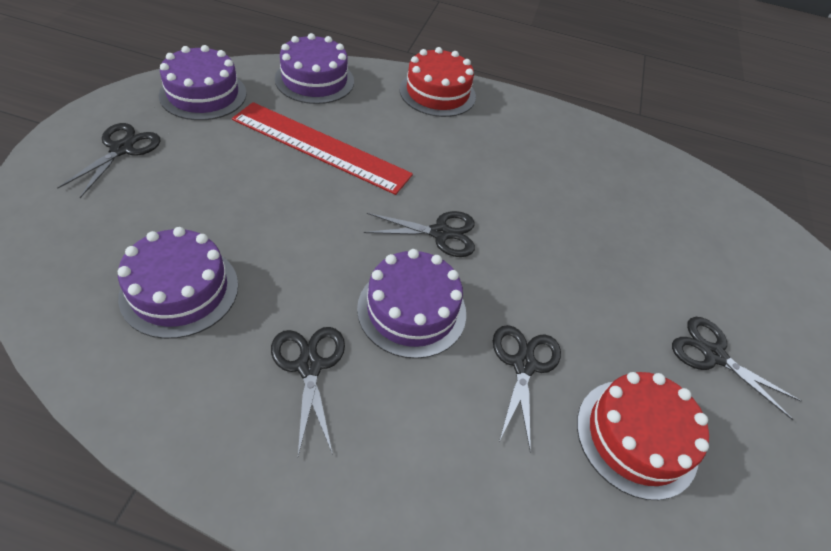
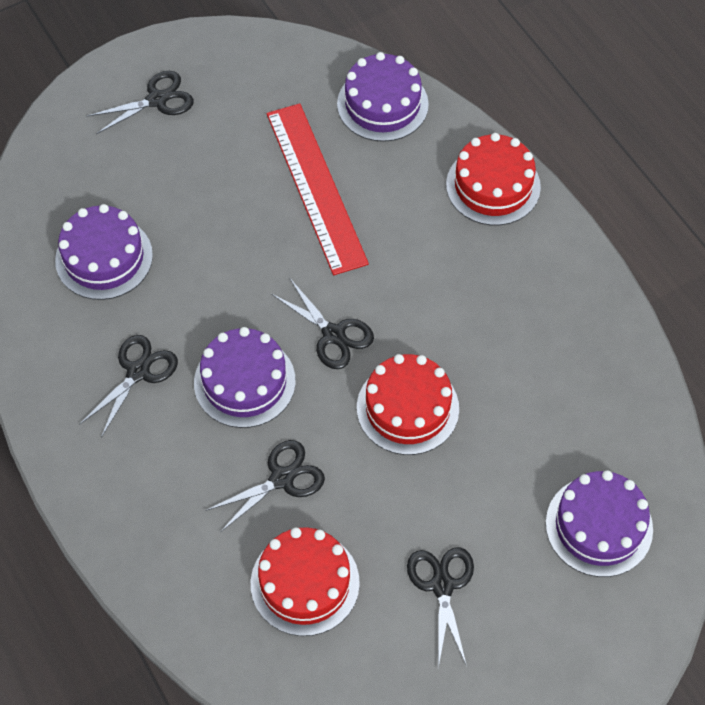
camera: 50 degrees right, 10 degrees up
(203, 94) = (266, 70): purple cake -> purple cake (599, 526)
(545, 249) = (407, 408): none -> red cake

